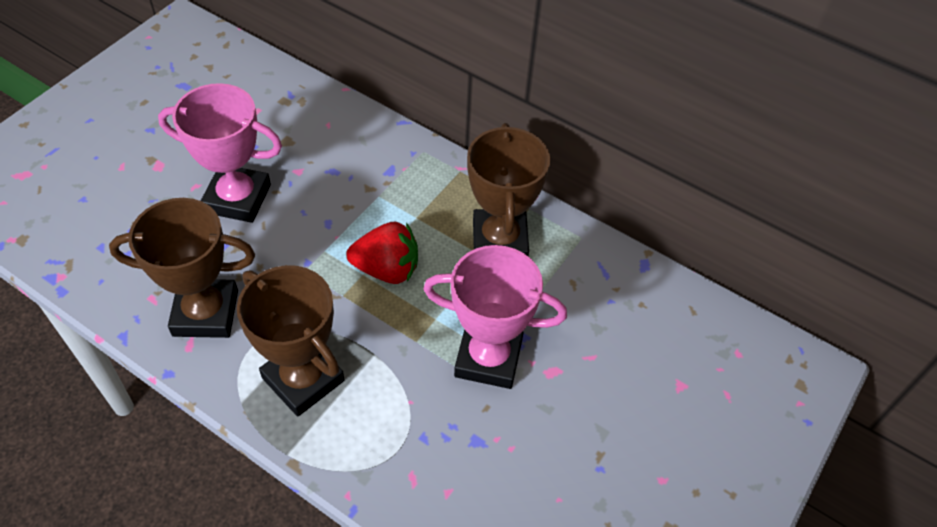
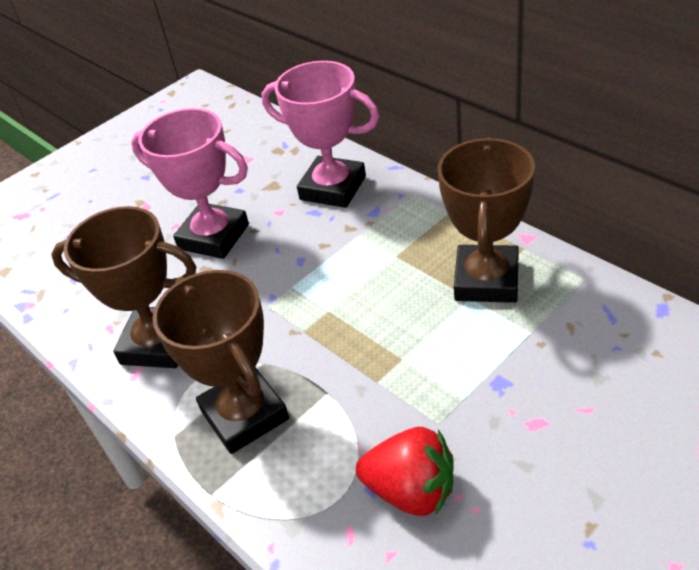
camera: 20 degrees right, 10 degrees down
(387, 269) = (355, 306): red strawberry -> red strawberry (411, 491)
(488, 358) = (459, 404): pink trophy -> pink trophy (333, 188)

